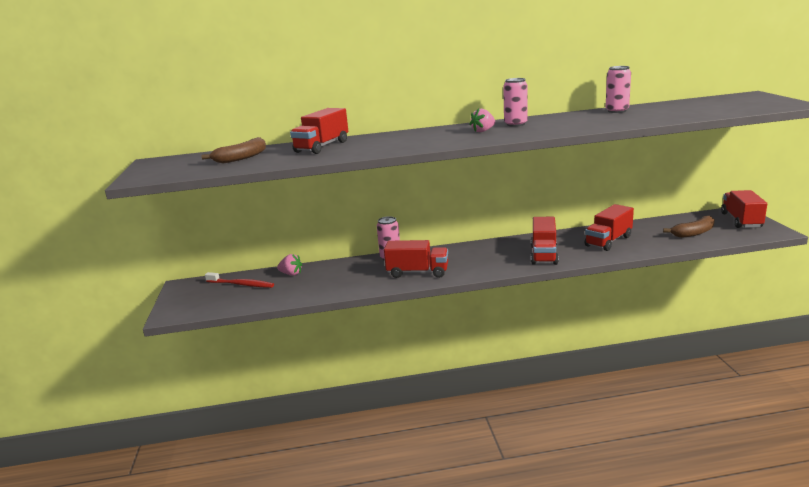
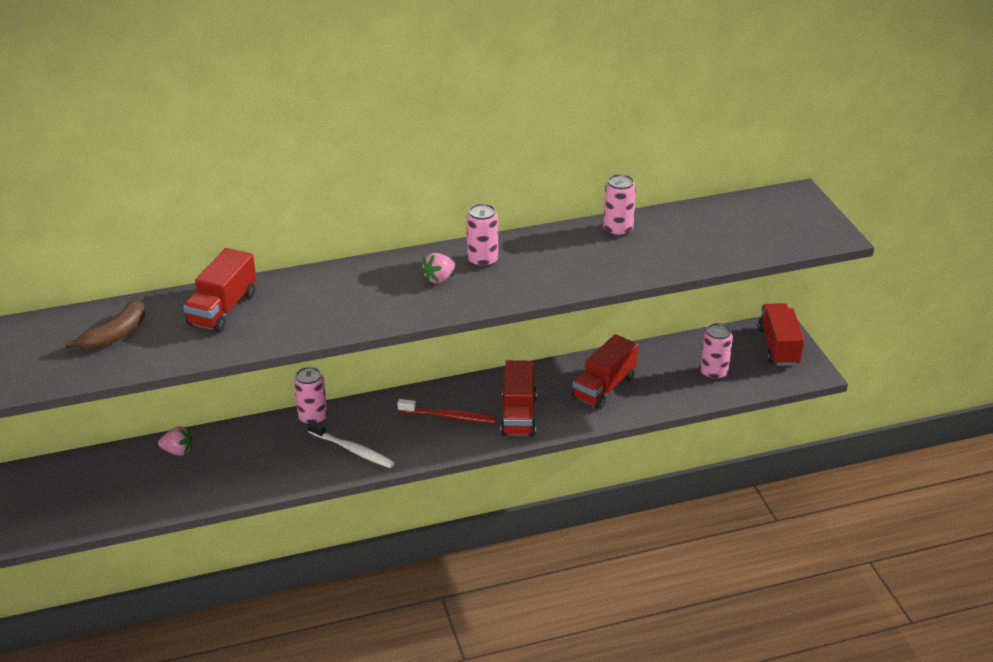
camera: 10 degrees left, 15 degrees up
(241, 284) = (111, 473): red toothbrush -> red toothbrush (449, 416)
(417, 272) = (353, 450): red truck -> white toothbrush
(694, 233) = (713, 373): brown banana -> pink can

